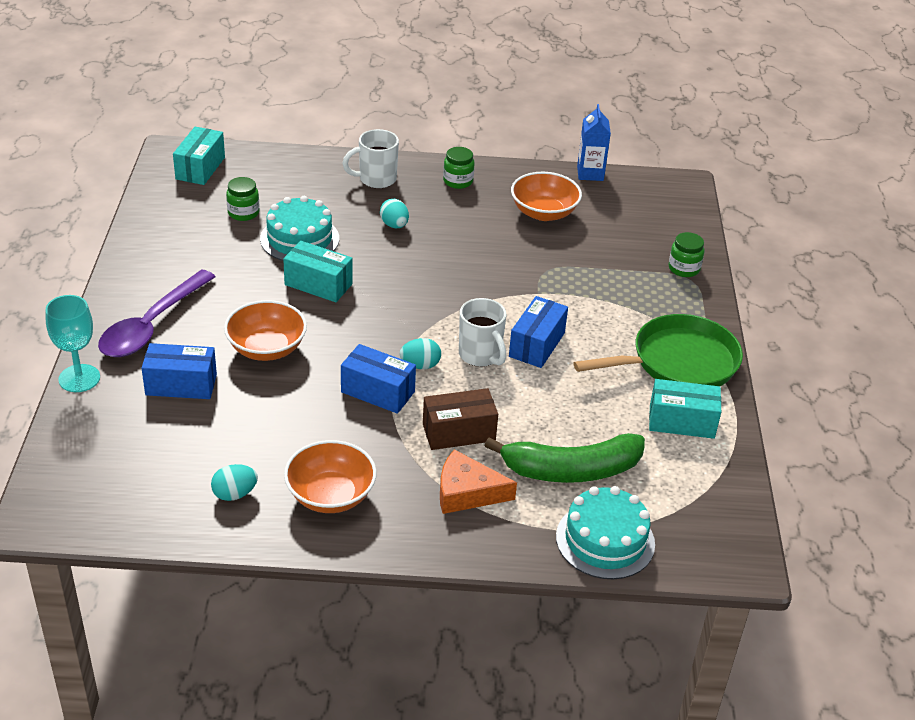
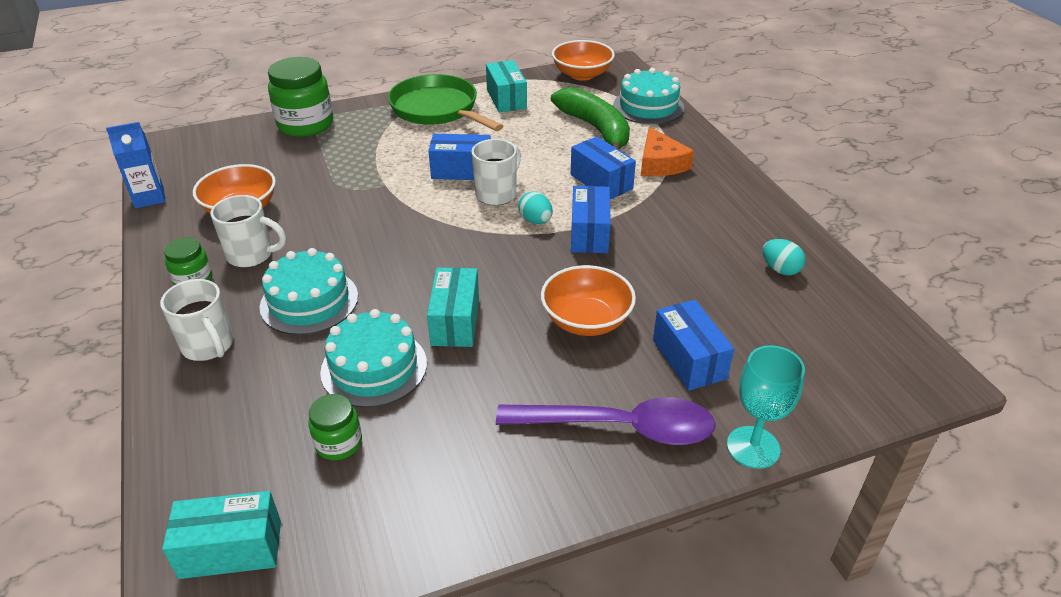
camera: 110 degrees left, 0 degrees up
(330, 495) = (728, 221): orange bowl -> orange bowl (582, 74)
(394, 225) = (309, 301): turquoise egg -> turquoise cake
(459, 432) = (601, 182): brown box -> blue box
(472, 209) = (252, 255): none -> white mug
(684, 269) = (305, 125): green jar -> green jar, size x1.89

